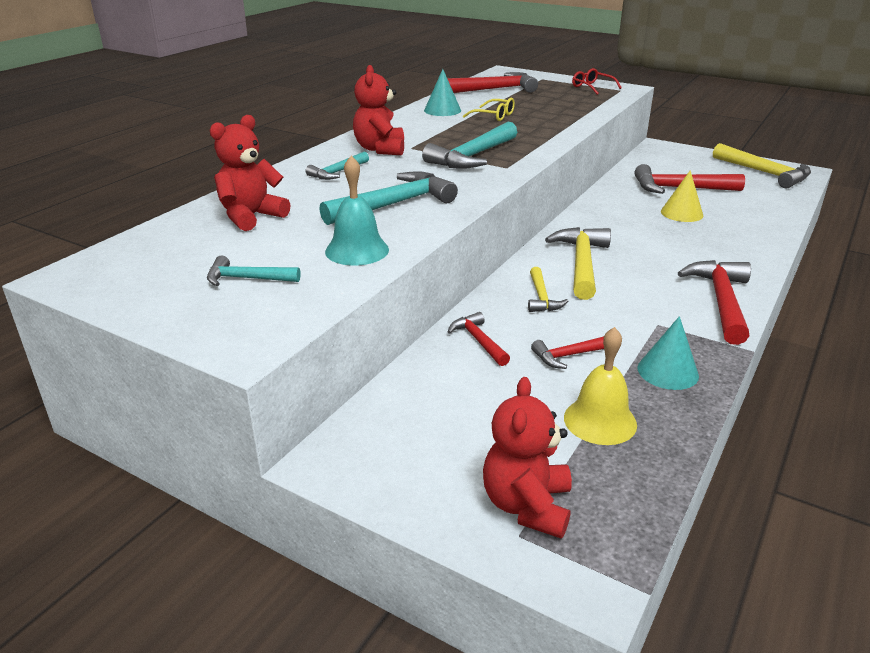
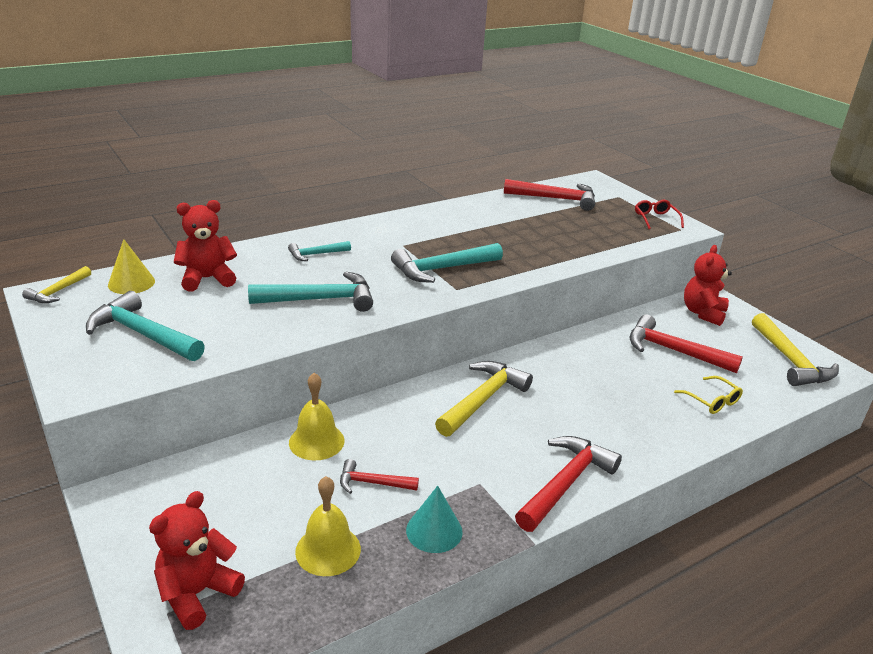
camera: 25 degrees right, 0 degrees up
(247, 279) = (143, 334): turquoise hammer -> turquoise hammer, size x1.80
(357, 250) = (242, 334): turquoise bell -> none
(380, 149) = (376, 240): red teddy bear -> red teddy bear (703, 313)
(442, 110) = (479, 211): turquoise cone -> none
(479, 341) = (316, 441): red hammer -> yellow bell
(494, 116) = (516, 229): yellow glasses -> yellow glasses (712, 401)
(541, 297) = (410, 420): yellow hammer -> yellow hammer (58, 291)
(681, 213) = (641, 378): yellow cone -> yellow cone (131, 283)

